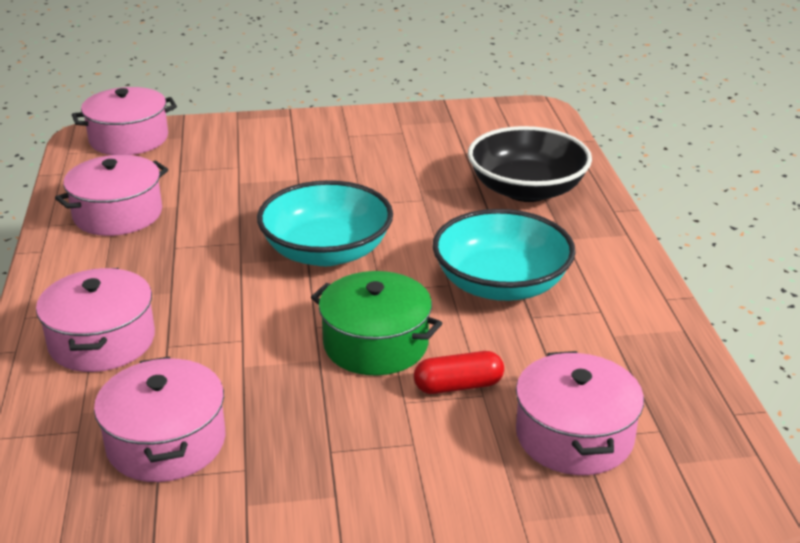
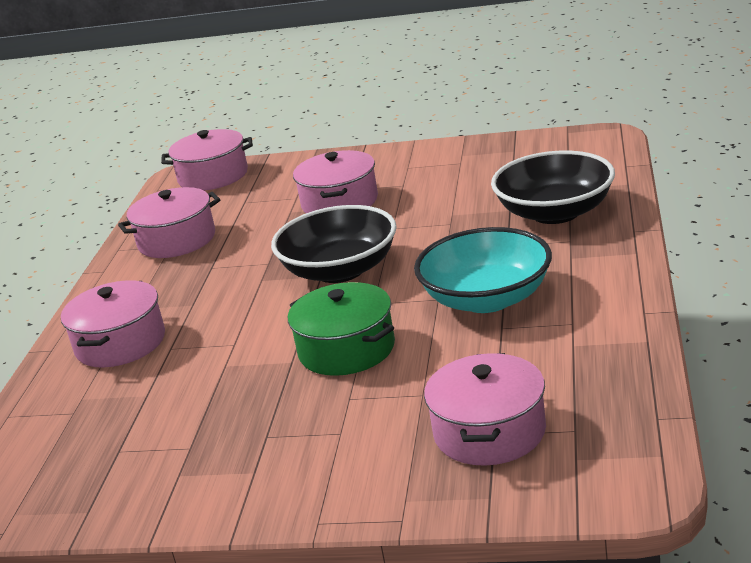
camera: 20 degrees right, 5 degrees down
(166, 442) = (136, 424): pink pot -> pink pot (339, 202)
(326, 251) = (340, 270): turquoise bowl -> black bowl
(458, 386) = (403, 386): red capsule -> none

